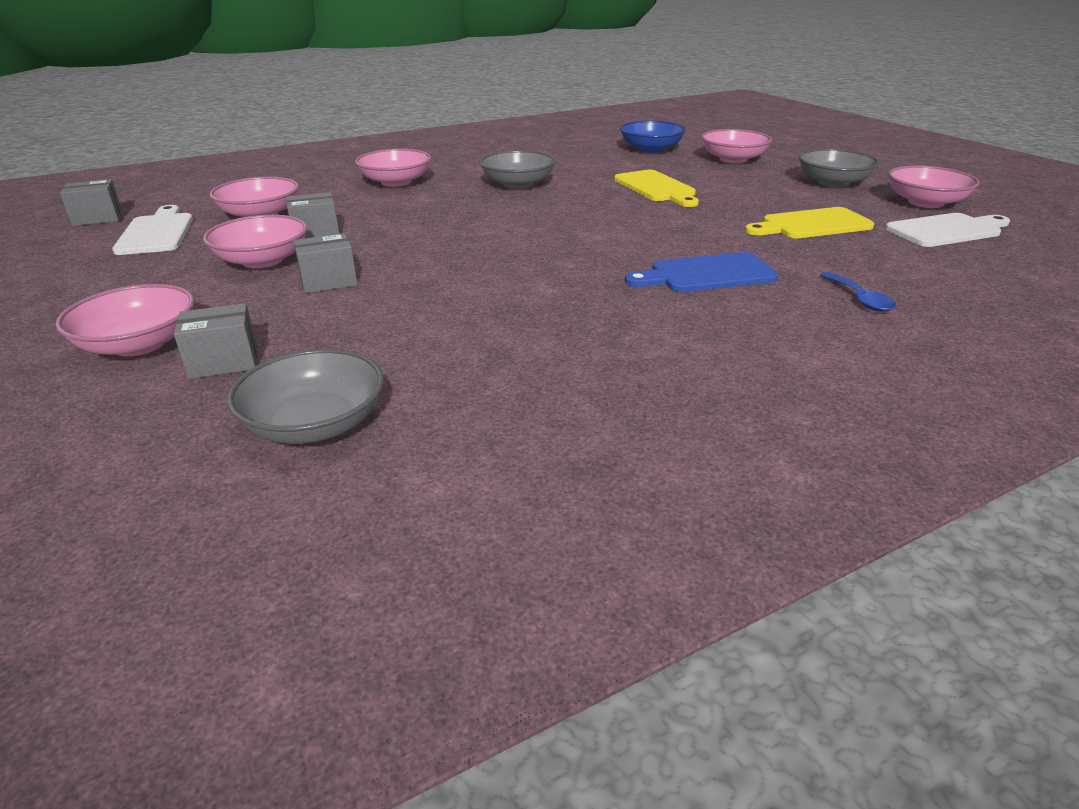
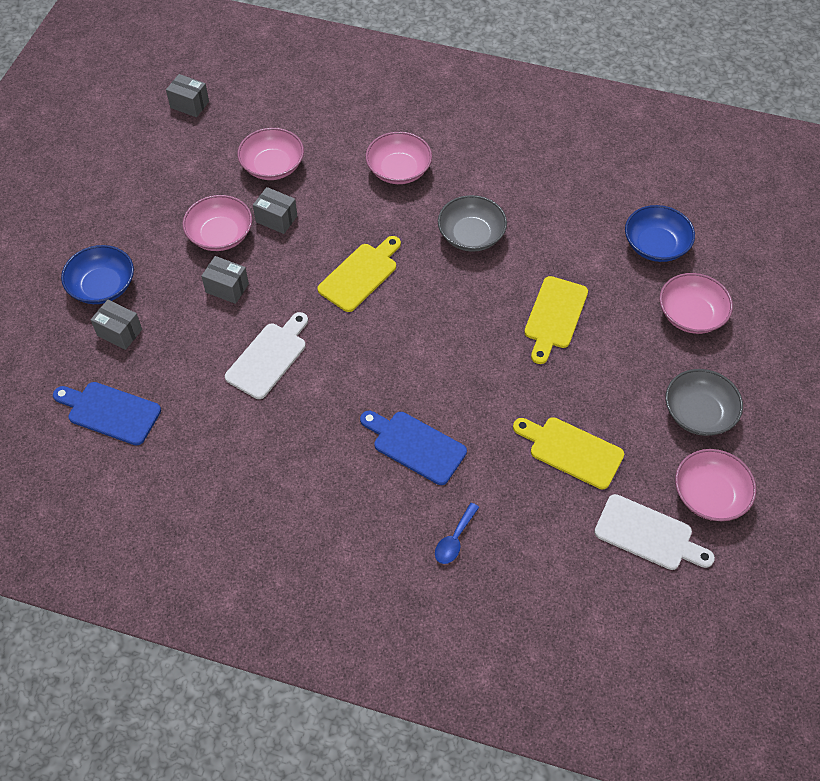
camera: 45 degrees right, 25 degrees up
(139, 344) = (102, 286): pink bowl -> blue bowl
(156, 233) = (202, 152): white cutting board -> white cutting board (269, 357)
(315, 424) = (110, 412): grey bowl -> blue cutting board
(461, 227) = (360, 275): none -> yellow cutting board

